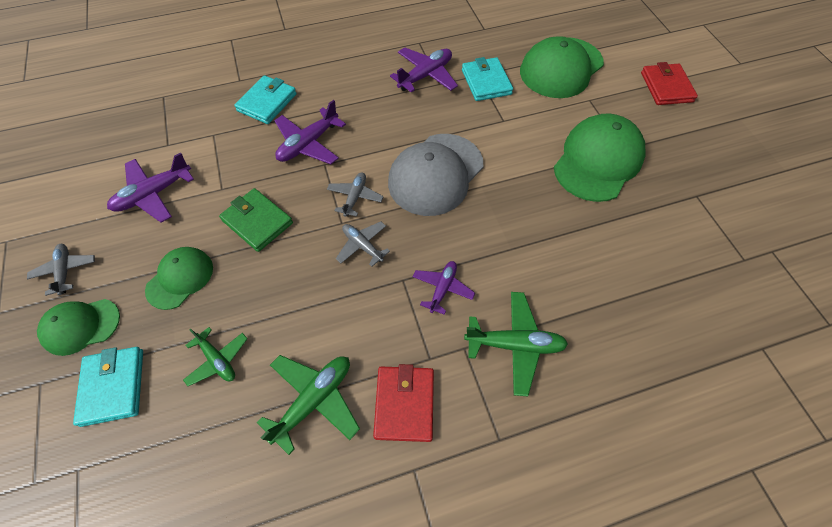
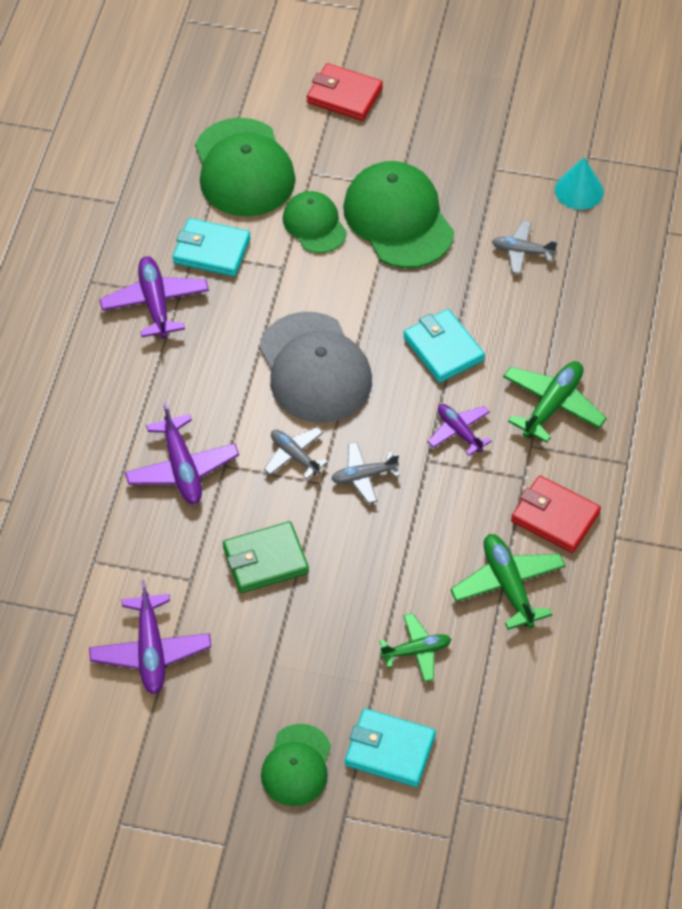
camera: 60 degrees left, 5 degrees down
(65, 271) = (209, 767): grey plane -> grey plane (522, 252)
(180, 278) = (294, 657): green cap -> green cap (314, 224)
(267, 102) = (77, 485): turquoise wallet -> turquoise wallet (443, 349)
(734, 260) = (579, 190): none -> turquoise cone

